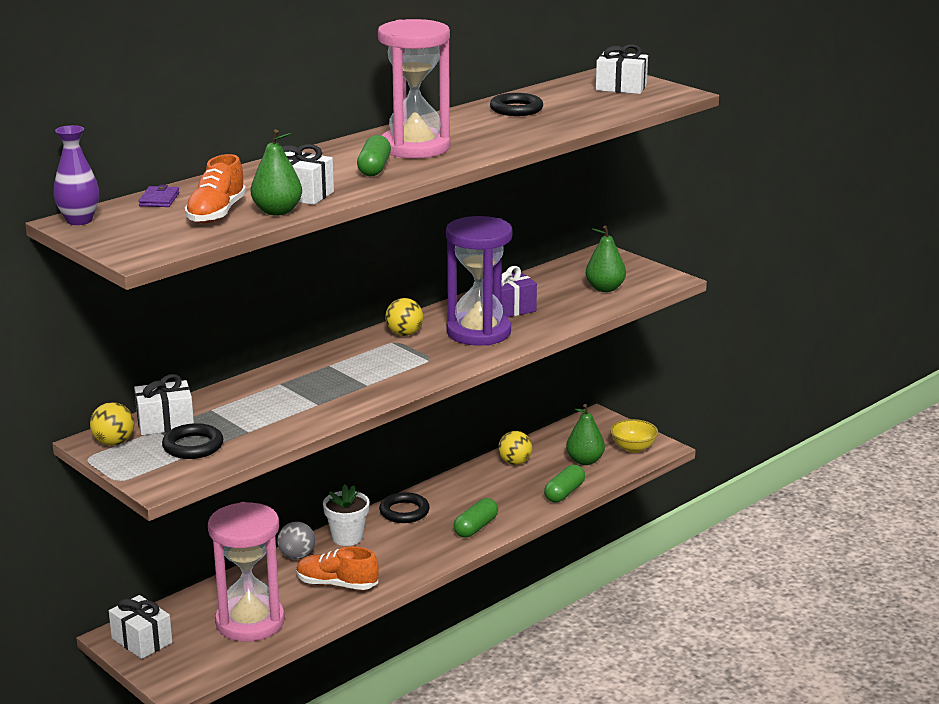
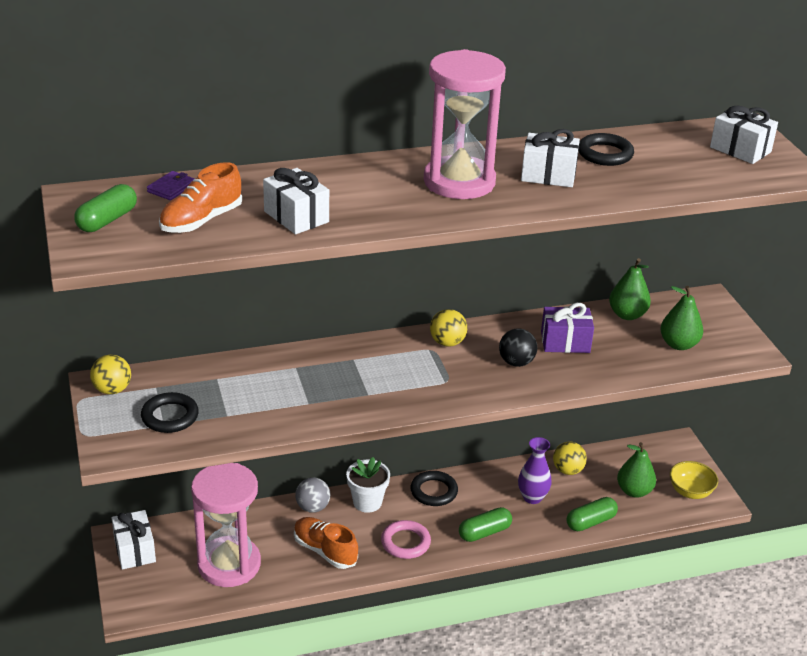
camera: 25 degrees right, 10 degrees up
(79, 220) = (82, 196): purple vase -> purple vase (532, 497)
(165, 423) = (169, 382): white gift -> white gift (548, 175)
(277, 211) = (255, 234): green pear -> green pear (627, 315)
(374, 168) = (395, 200): green capsule -> green capsule (107, 220)
(409, 556) = (405, 542): none -> pink ring
(478, 332) = (516, 362): purple hourglass -> black ball

